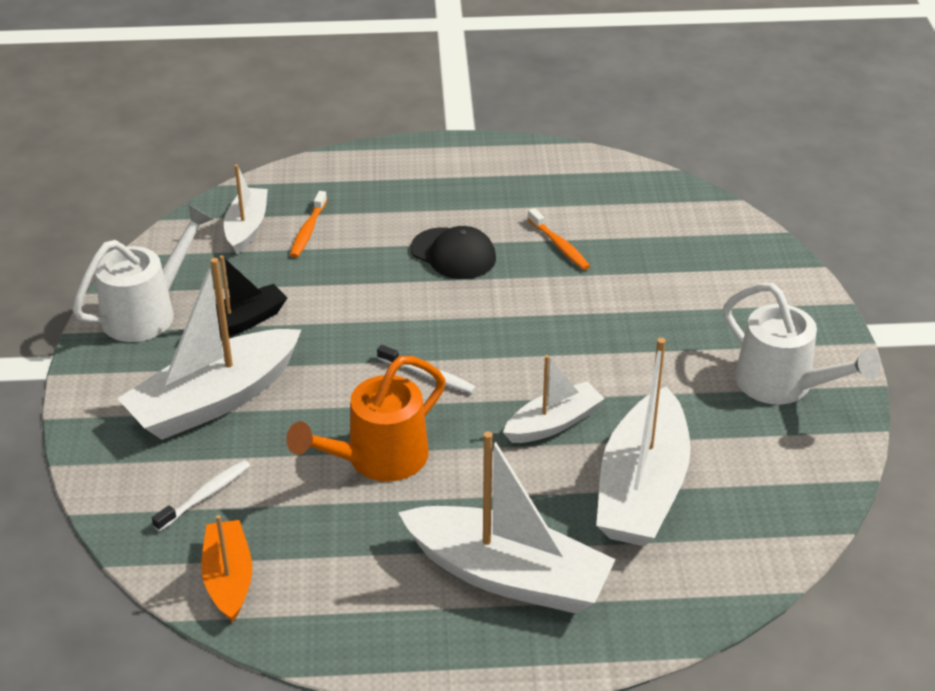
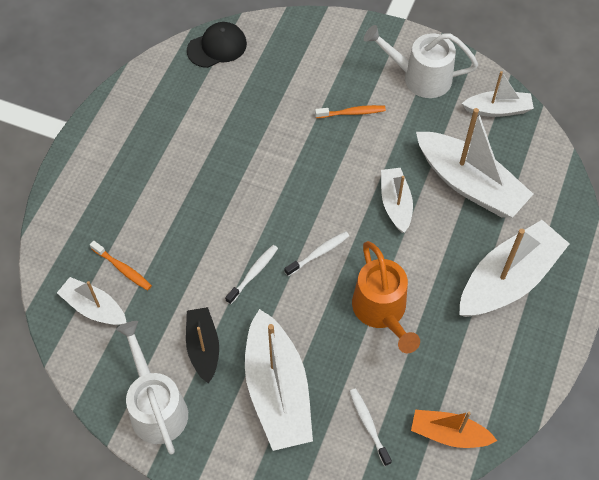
camera: 65 degrees left, 20 degrees up
(364, 330) = (253, 273): none -> white toothbrush
(453, 254) = (203, 190): black cap -> black cap (217, 47)
(559, 245) = (230, 128): orange toothbrush -> orange toothbrush (352, 113)
(784, 385) = (419, 77): white watering can -> white watering can turned 150 degrees counterclockwise
(799, 483) = (498, 109): none -> white boat

